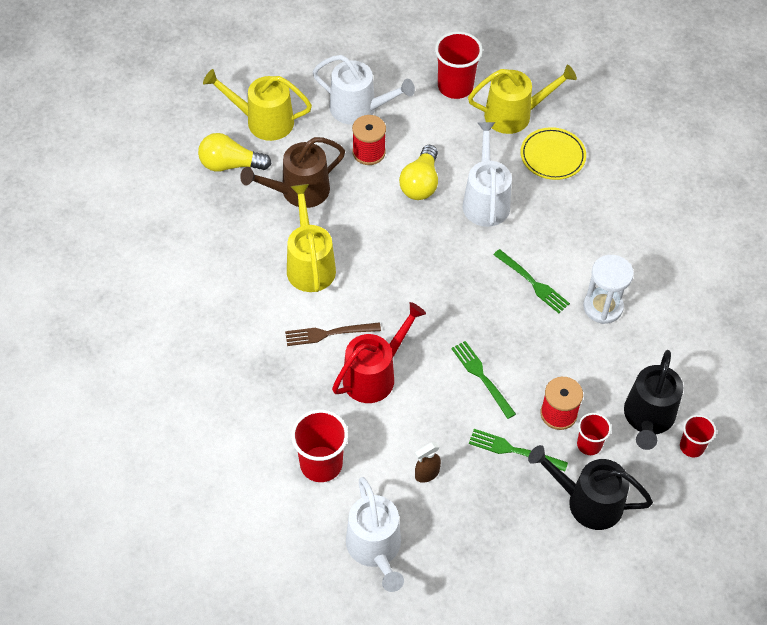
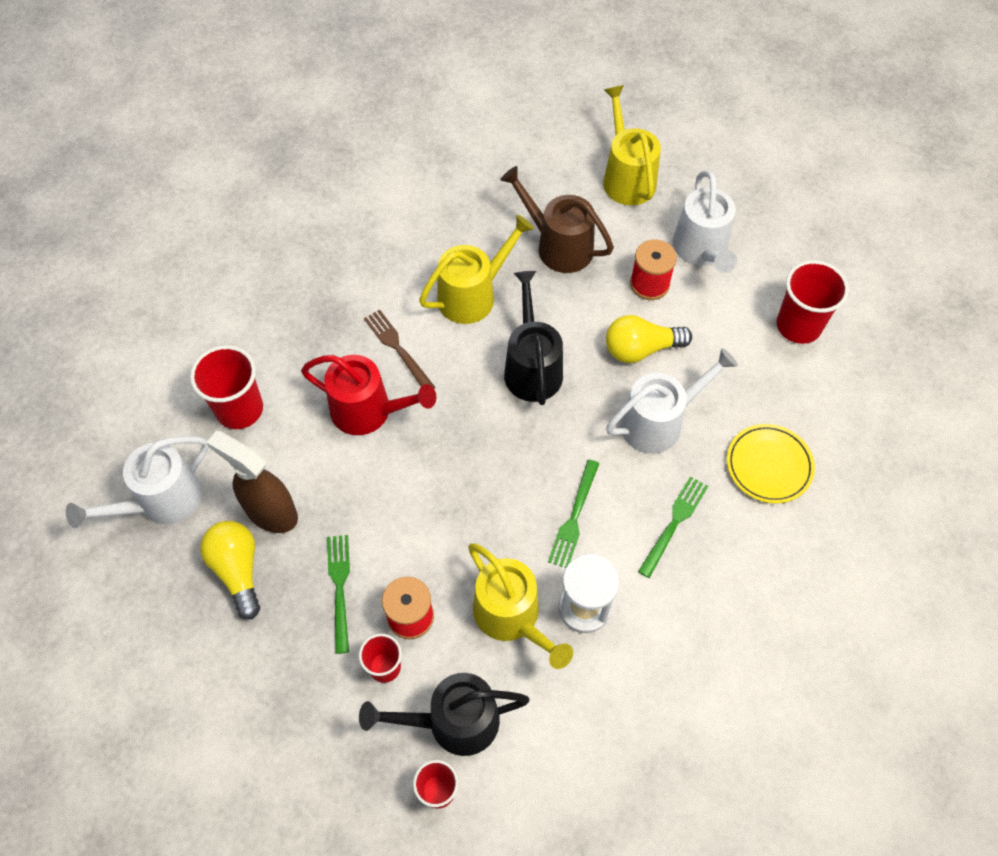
camera: 65 degrees right, 5 degrees up
(230, 164) = (554, 175): yellow light bulb -> yellow light bulb (238, 570)
(426, 474) = (270, 512): brown spray bottle -> brown spray bottle, size x1.94
(481, 377) = (419, 515): green fork -> green fork (674, 522)
(514, 115) = (801, 401): yellow watering can -> yellow watering can (512, 616)
(588, 502) = (308, 695): black watering can -> black watering can (532, 367)

